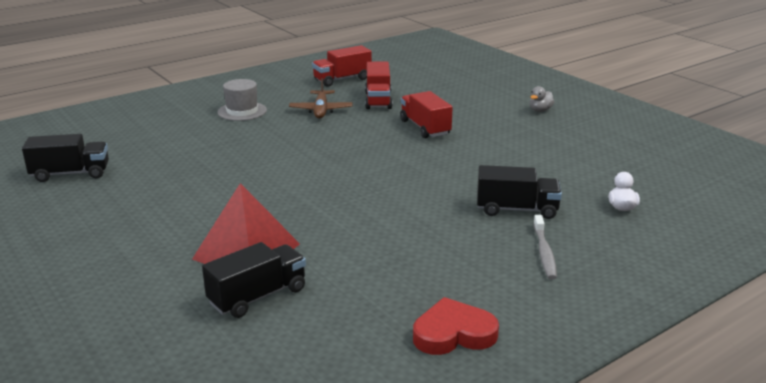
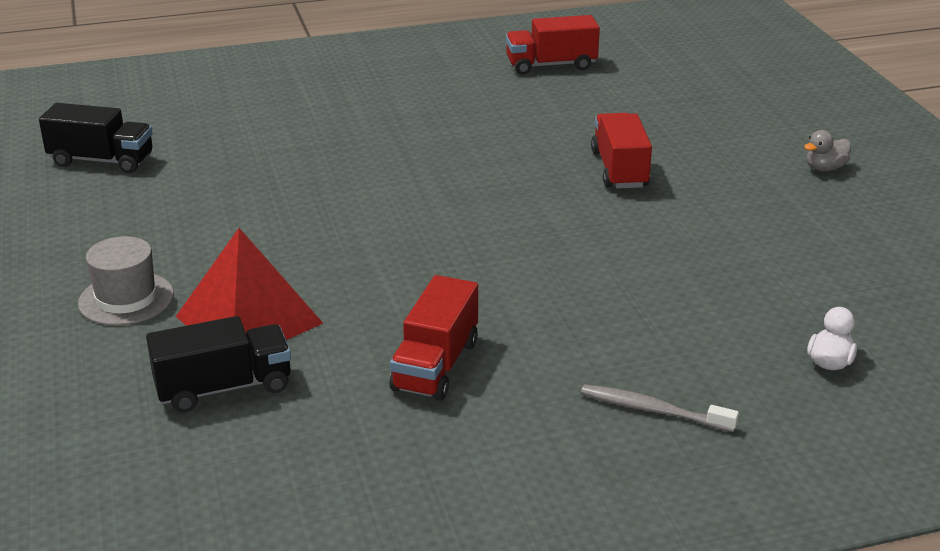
camera: 20 degrees right, 5 degrees up
(242, 111) = (374, 98): grey hat -> grey hat (126, 299)
(321, 110) = (485, 114): brown plane -> none
(378, 100) = (581, 110): red truck -> red truck (436, 365)
(453, 333) = (438, 501): red heart -> none
(516, 209) = (662, 333): black truck -> none
(544, 252) = (653, 410): grey toothbrush -> grey toothbrush turned 90 degrees clockwise

